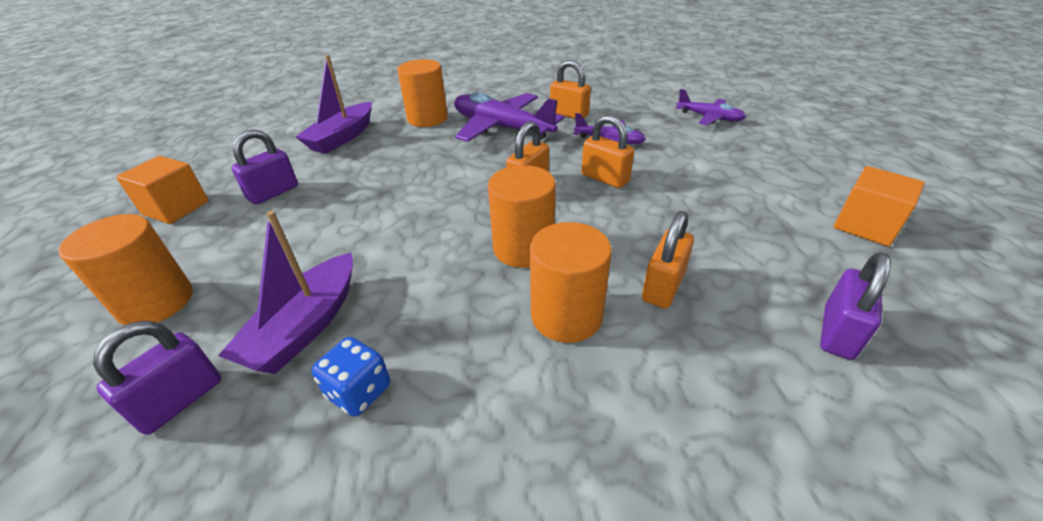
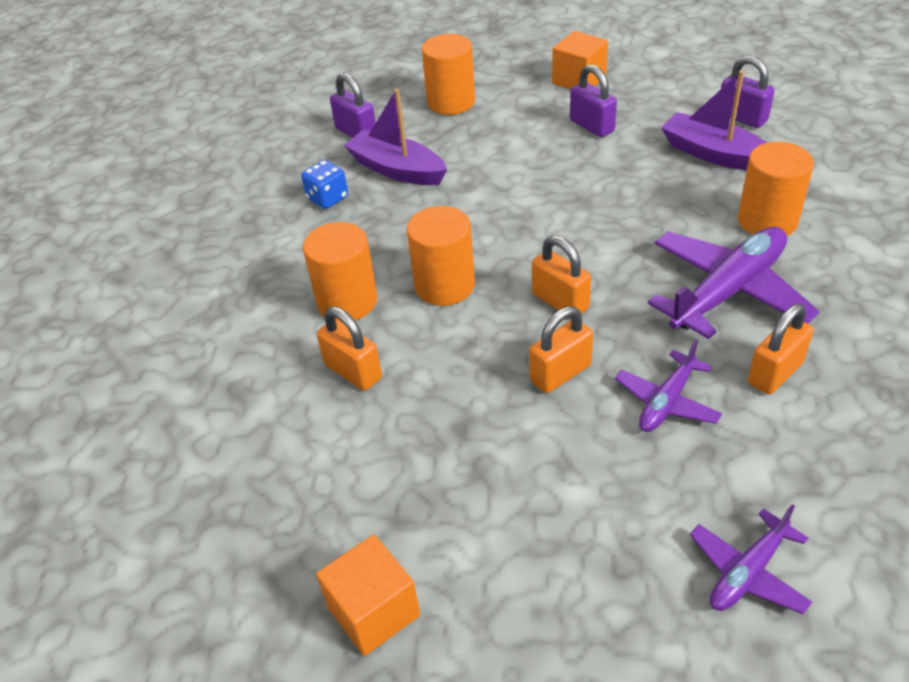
camera: 105 degrees right, 5 degrees up
(838, 332) = (246, 476): purple padlock -> purple padlock (742, 118)

